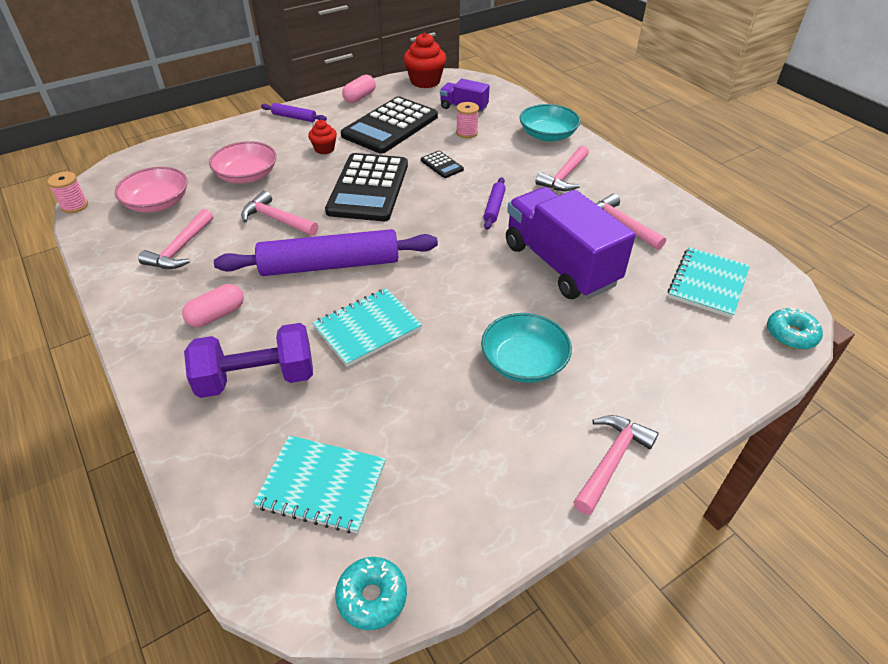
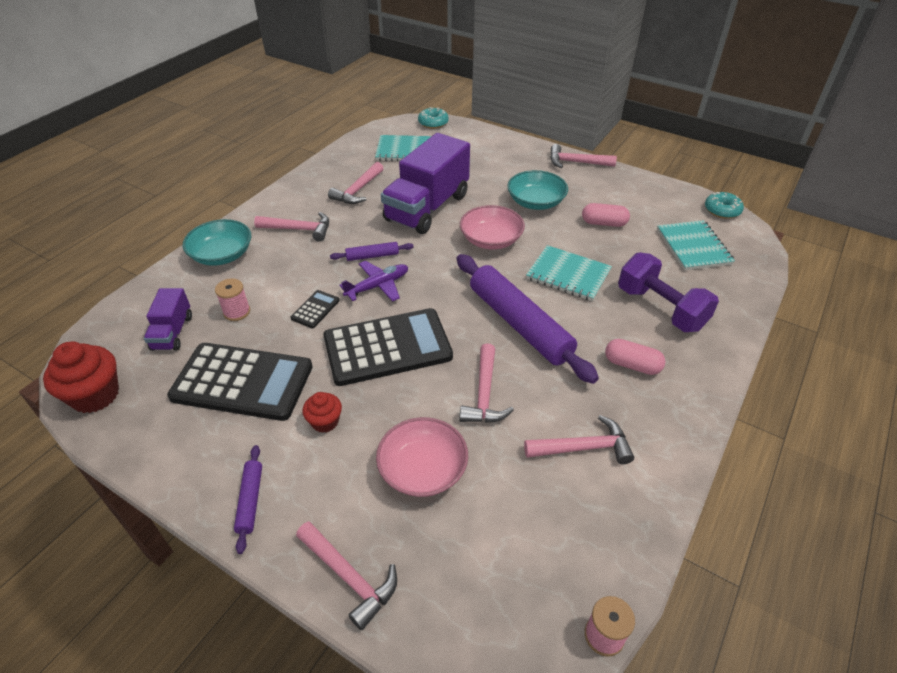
camera: 115 degrees left, 0 degrees up
(158, 203) = (532, 530): pink bowl -> pink bowl (491, 239)
(213, 137) = (349, 577): none -> pink hammer
(359, 97) = (163, 449): pink capsule -> pink capsule (604, 223)
(447, 200) = (378, 286): none -> purple plane

